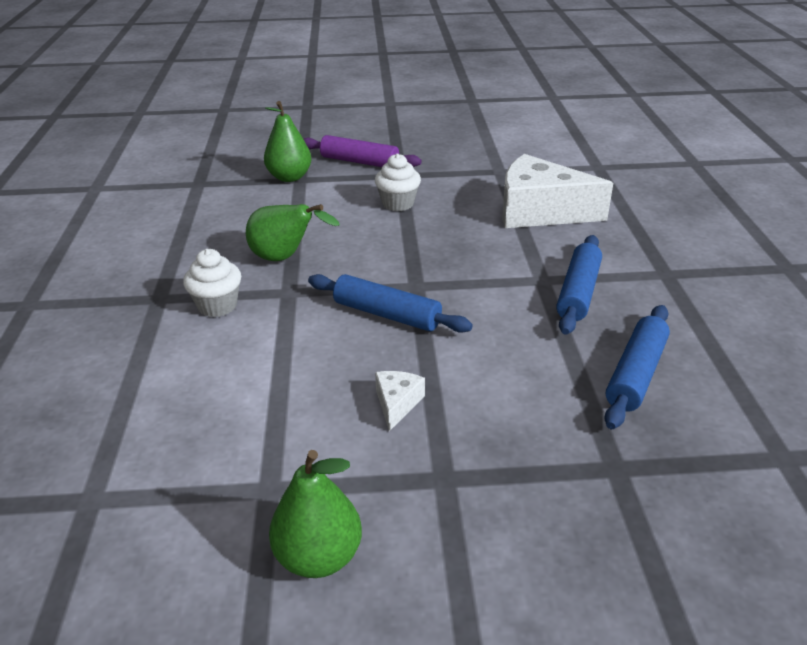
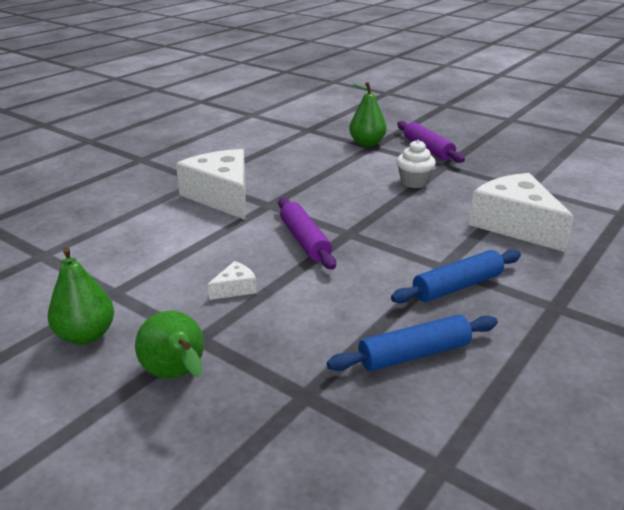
camera: 40 degrees right, 5 degrees down
(217, 306) = (222, 196): white cupcake -> white cheese
(285, 258) = (294, 186): green pear -> green pear (177, 376)
(387, 314) = (305, 241): blue rolling pin -> purple rolling pin

